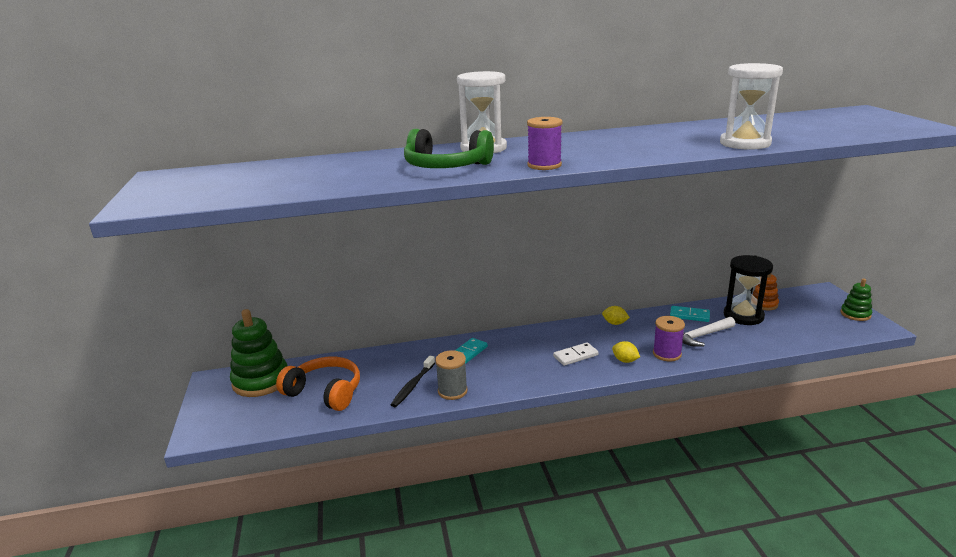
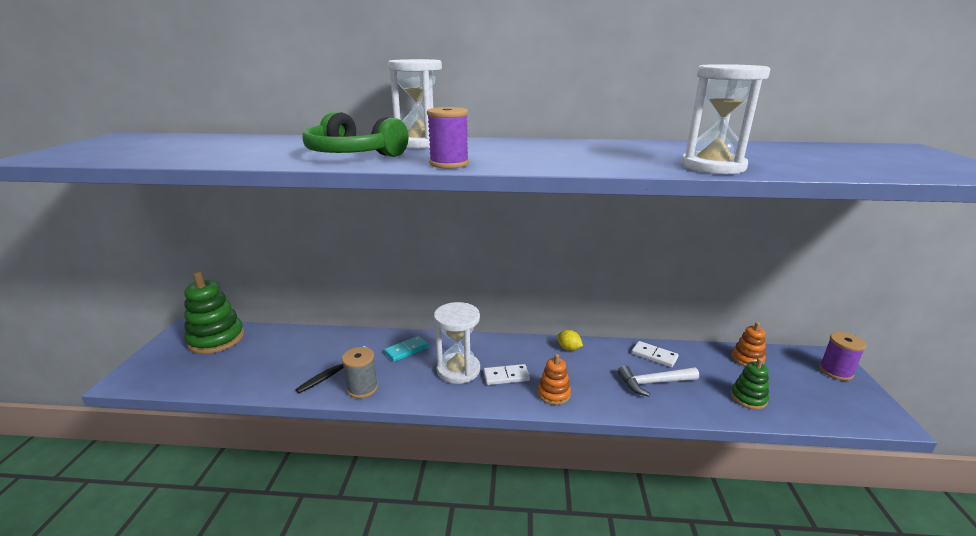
camera: 15 degrees right, 0 degrees up
(325, 392) = (255, 363): orange headphones -> none
(529, 359) = (458, 370): none -> white hourglass
(625, 361) = (553, 394): yellow lemon -> orange stacking toy
(667, 354) = (604, 396): purple spool -> purple spool (835, 371)
(689, 315) = (654, 356): turquoise domino -> white domino
(743, 316) = (716, 368): black hourglass -> none
(855, 314) = (859, 395): green stacking toy -> green stacking toy (748, 398)

